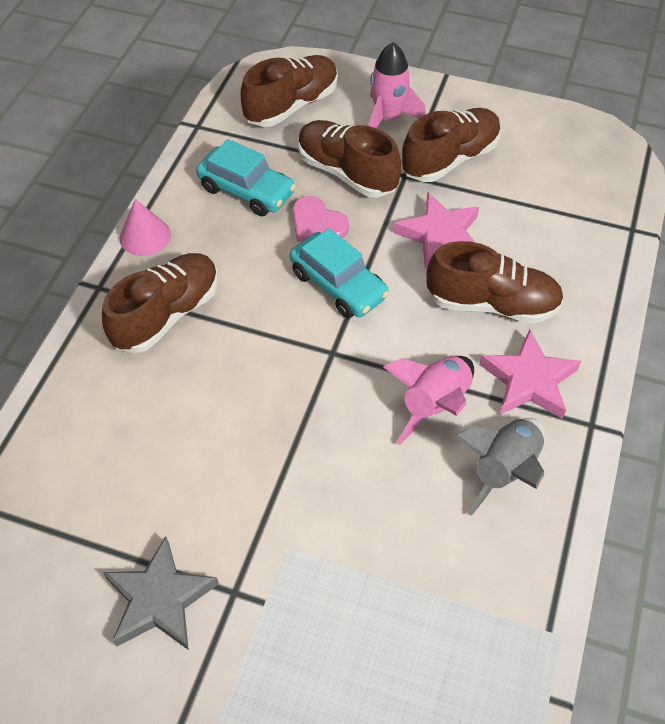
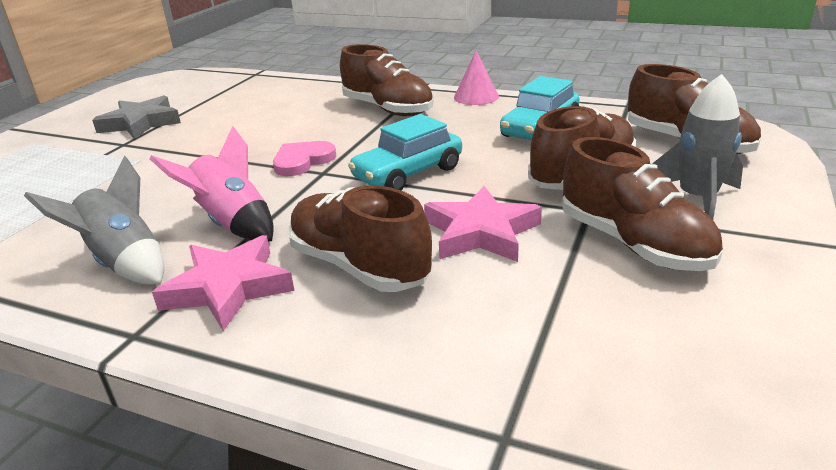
camera: 95 degrees right, 25 degrees down
(317, 224) = (496, 161): pink heart -> pink heart (302, 161)
(388, 119) = (697, 199): pink rocket -> grey rocket
(492, 303) = (359, 266): brown shoe -> brown shoe turned 120 degrees clockwise

